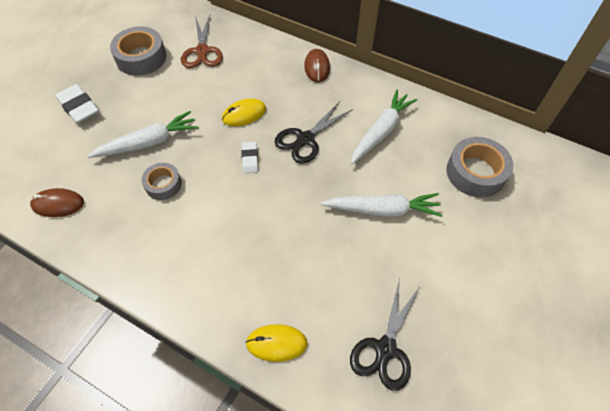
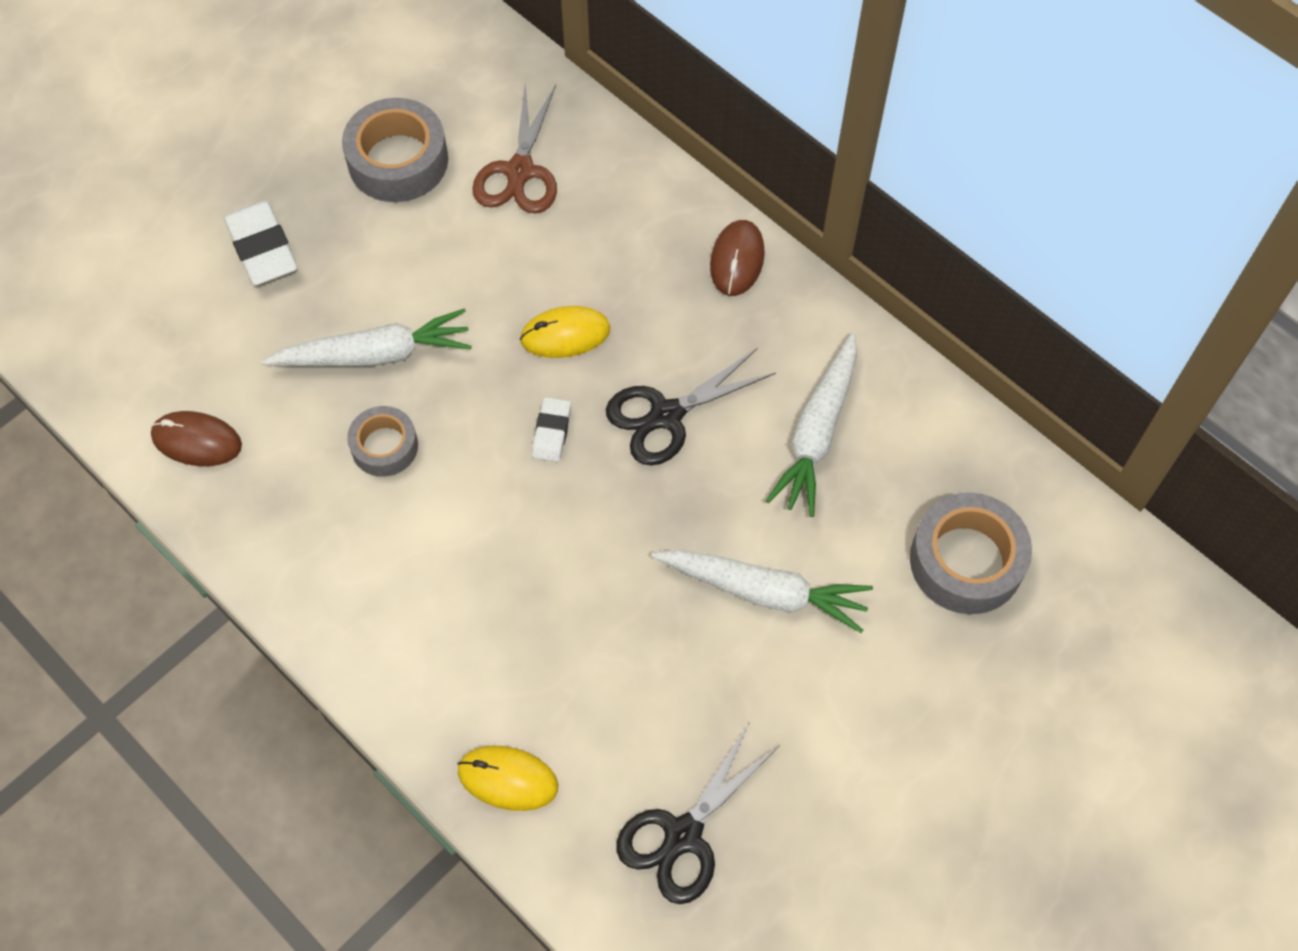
camera: 15 degrees right, 5 degrees up
(381, 131) = (817, 432): white carrot -> white carrot turned 150 degrees clockwise

